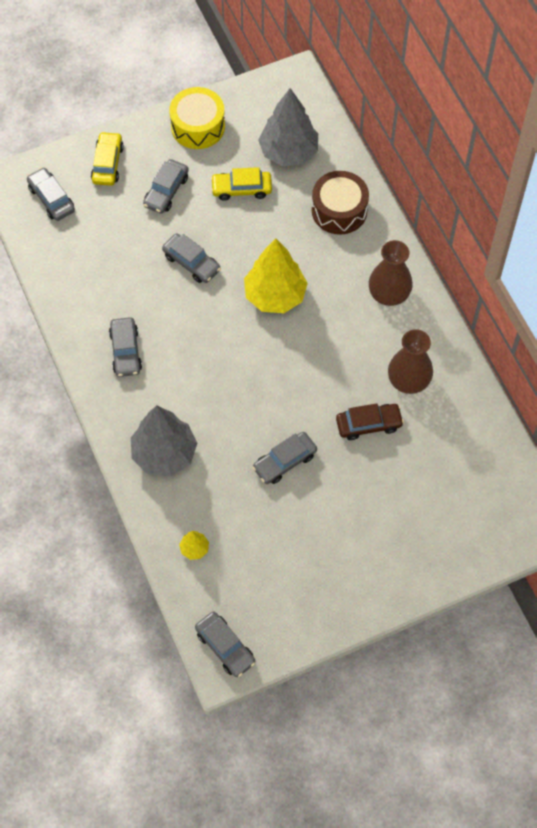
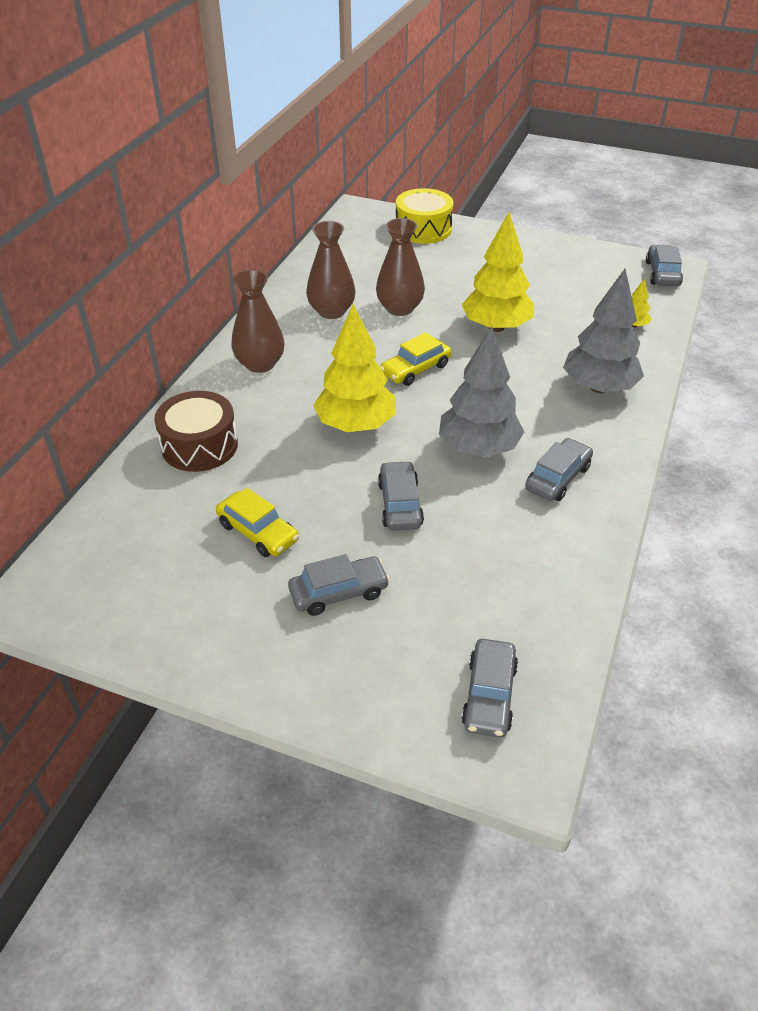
camera: 135 degrees left, 20 degrees down
(107, 163) = (369, 682): yellow car -> yellow car (415, 369)
(198, 126) = (208, 637): yellow drum -> yellow drum (423, 229)
(284, 461) = (496, 327): grey car -> yellow tree
(288, 152) = (160, 530): grey tree -> grey tree (478, 448)
(368, 424) = (400, 308): brown car -> brown vase

